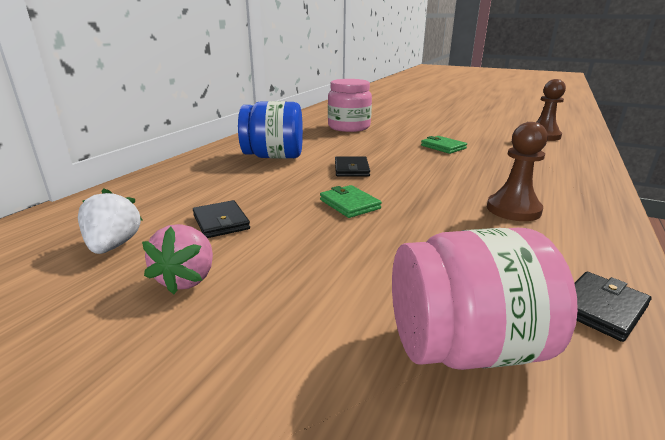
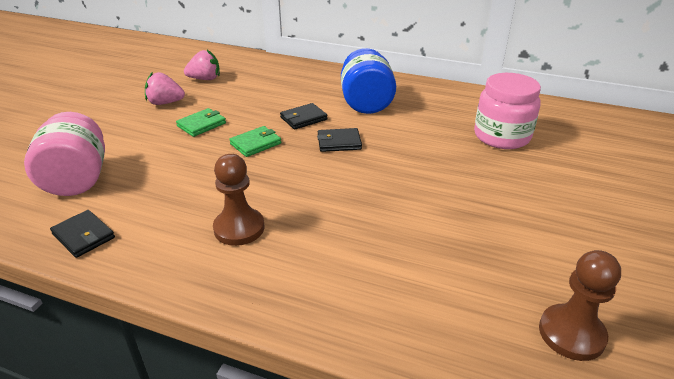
camera: 85 degrees right, 10 degrees up
(114, 245) = (205, 79): white strawberry -> pink strawberry
(221, 222) = (229, 101): black wallet -> black wallet (303, 118)
(443, 147) = (441, 205): green wallet -> green wallet (201, 124)

